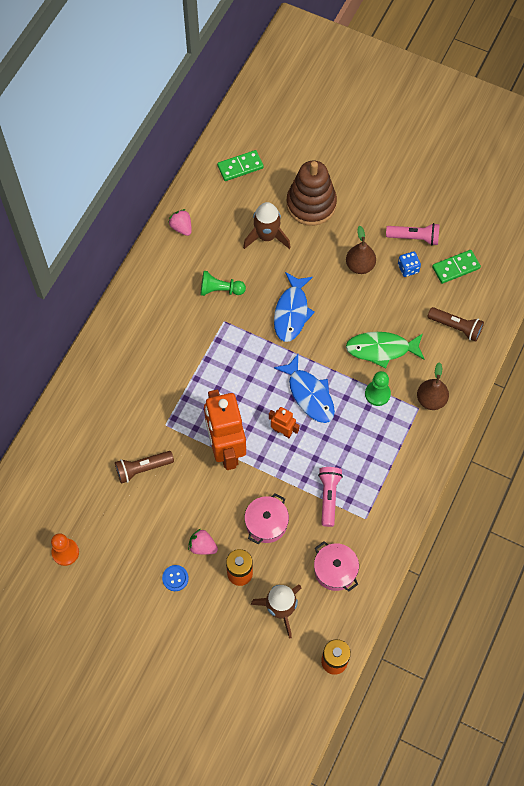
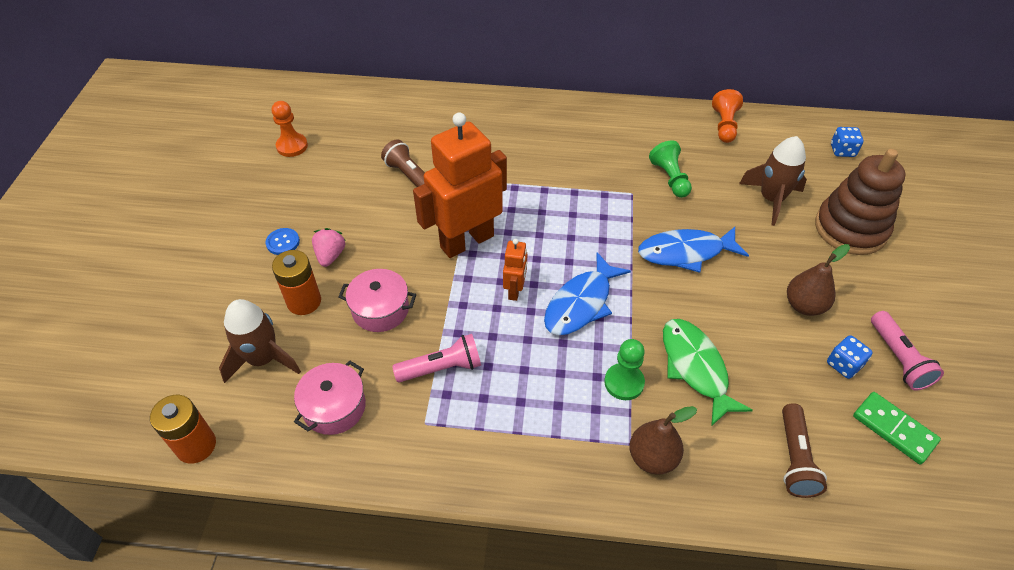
camera: 70 degrees right, 15 degrees down
(181, 227) = (724, 125): pink strawberry -> orange pawn
(240, 167) = (842, 150): green domino -> blue dice

